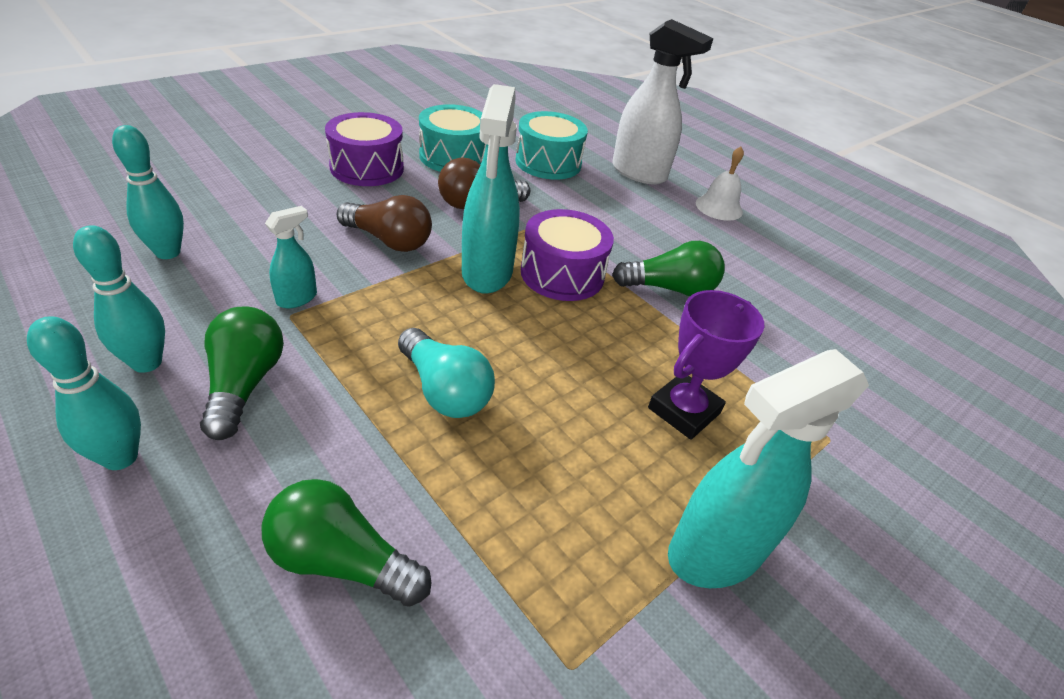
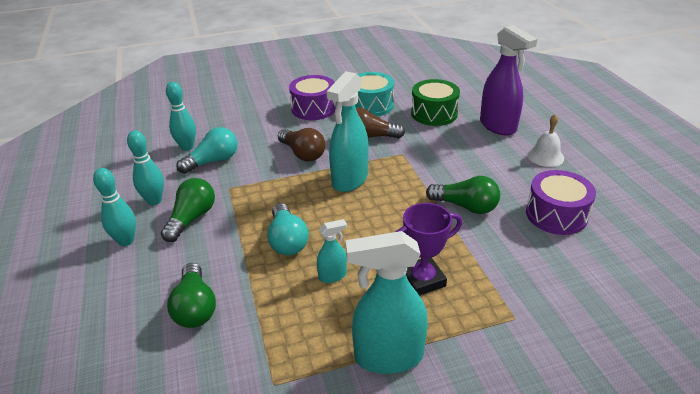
camera: 30 degrees right, 5 degrees down
(233, 272) = (213, 161): none -> turquoise light bulb
(297, 298) = (237, 179): turquoise spray bottle -> turquoise spray bottle (333, 276)
(342, 560) = (195, 307): green light bulb -> green light bulb turned 150 degrees counterclockwise
(548, 162) = (434, 113): turquoise drum -> green drum
(562, 274) = (397, 187): purple drum -> purple drum (556, 215)
(639, 173) = (498, 126): white spray bottle -> purple spray bottle

